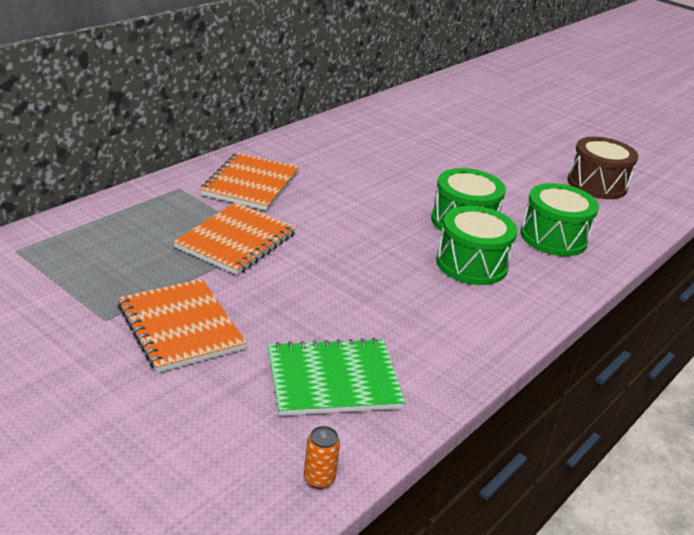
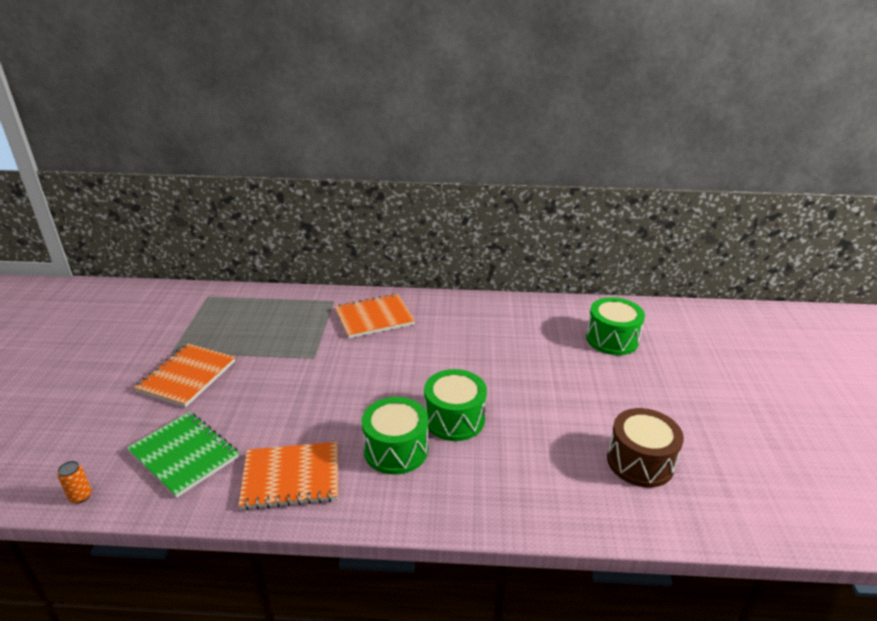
camera: 55 degrees right, 0 degrees up
(236, 241) = (299, 347): orange notebook -> orange notebook (291, 477)
(553, 237) = (498, 474): green drum -> green drum (612, 339)

